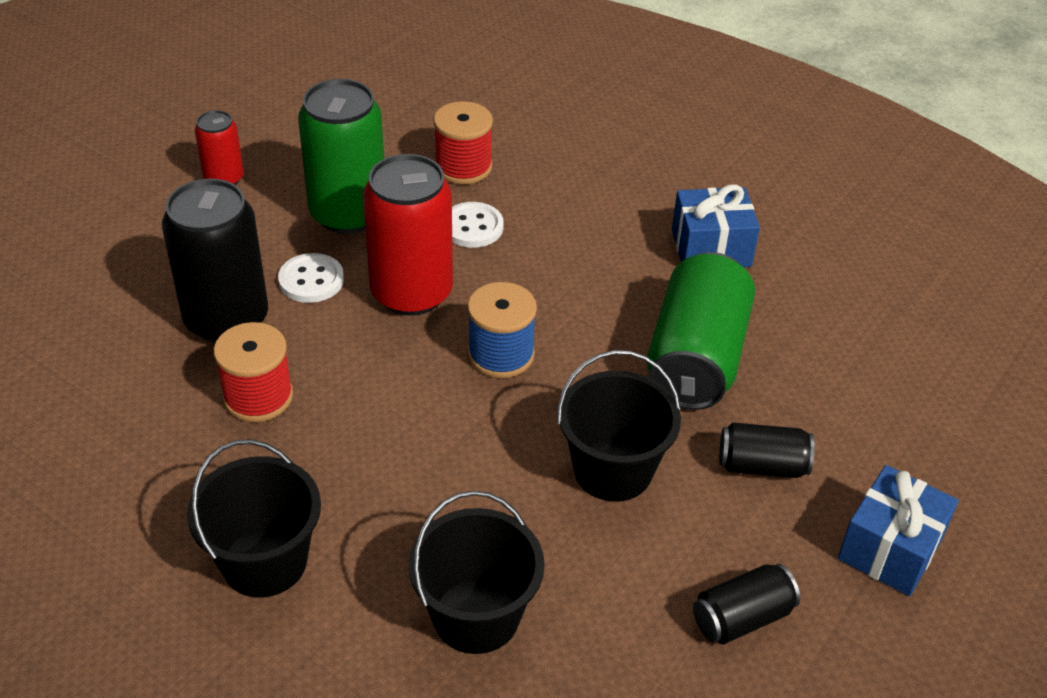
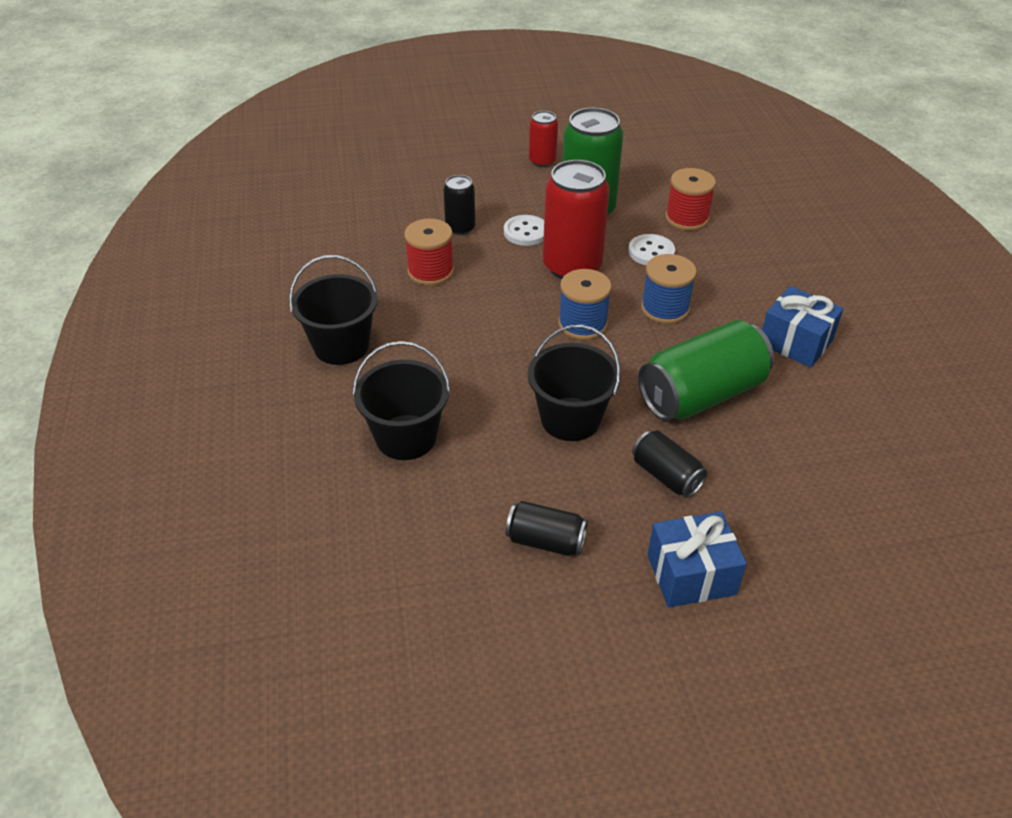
camera: 45 degrees right, 0 degrees up
(227, 320) = (460, 228): black can -> black can, size x0.53
(559, 285) = (665, 308): none -> blue spool

